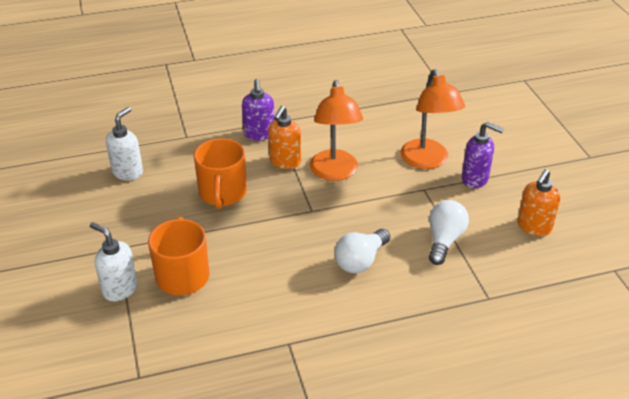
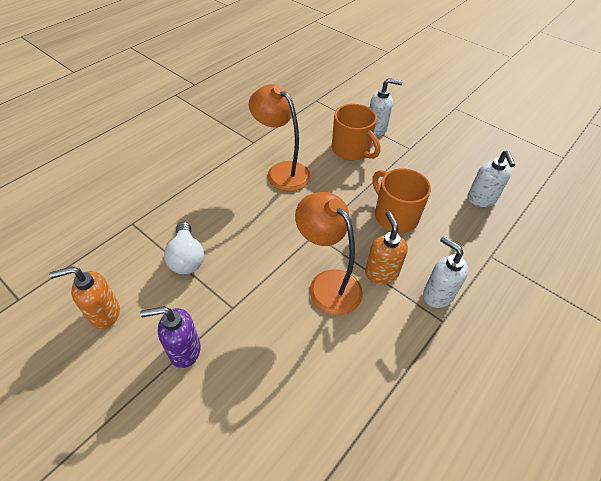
camera: 145 degrees right, 10 degrees up
(259, 134) = (437, 295): purple soap dispenser -> white soap dispenser
(360, 261) = (244, 209): white light bulb -> none
(427, 161) = (248, 350): orange lamp -> orange lamp (282, 171)
(533, 227) = (104, 313): orange soap dispenser -> orange soap dispenser turned 105 degrees counterclockwise

